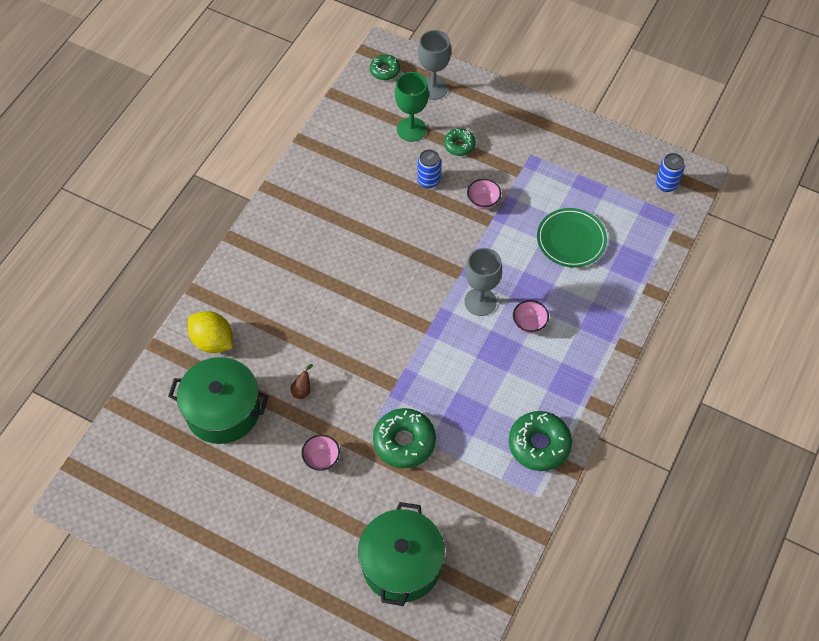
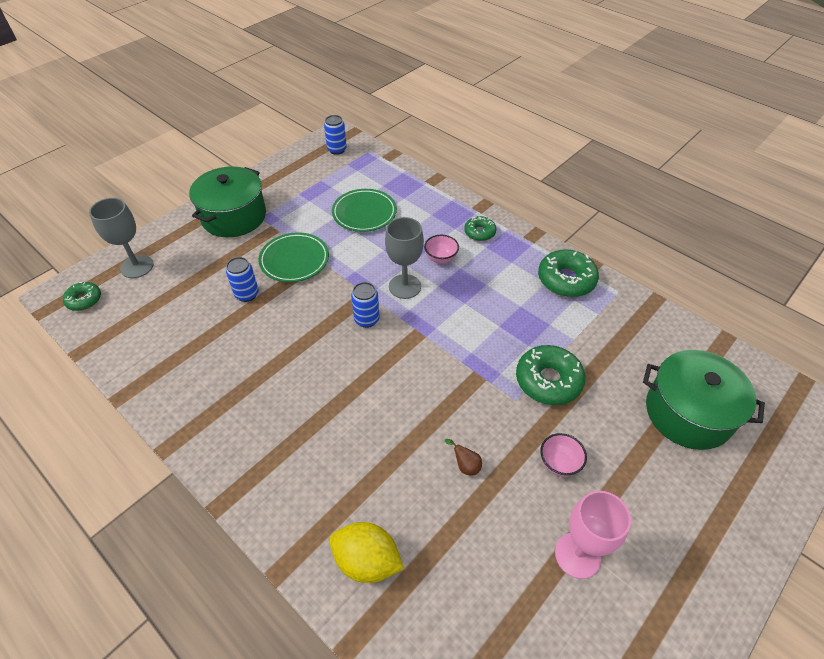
camera: 75 degrees left, 10 degrees down
(213, 341) = (367, 561): yellow lemon -> yellow lemon turned 60 degrees clockwise
(223, 410) = (473, 567): green pot -> green pot (234, 216)
(247, 480) = (577, 555): none -> pink goblet
(411, 129) = (175, 294): green goblet -> none
(429, 281) = (366, 320): none -> blue can
(459, 145) = (219, 262): green donut -> green donut (479, 232)
(483, 202) = (294, 260): pink bowl -> green plate

